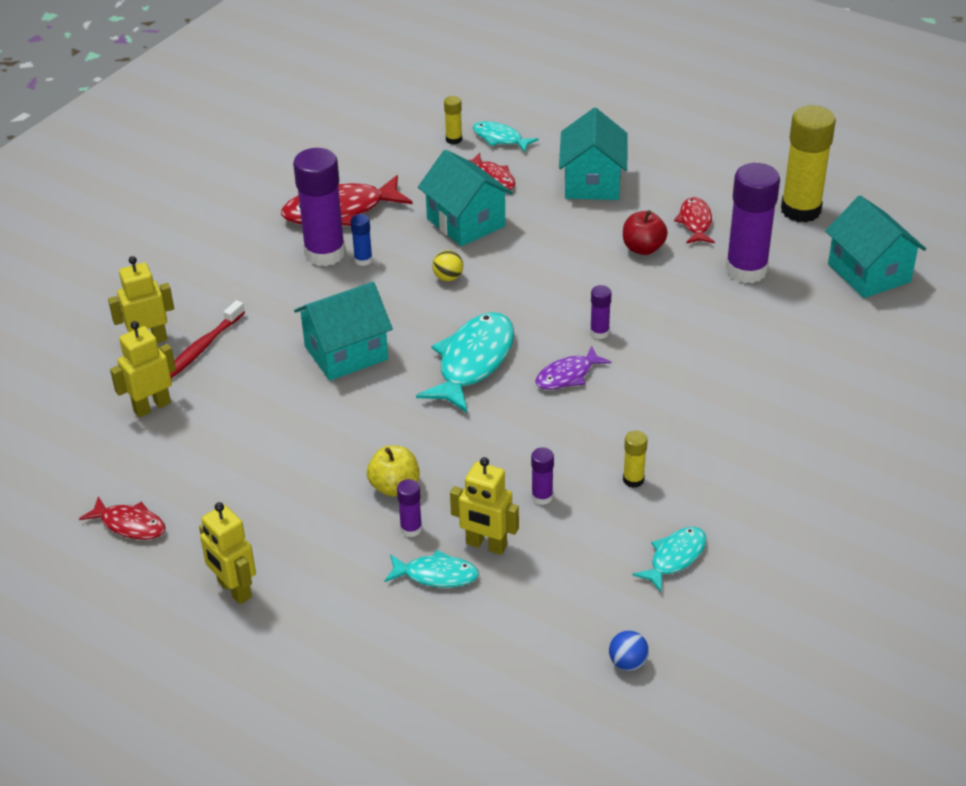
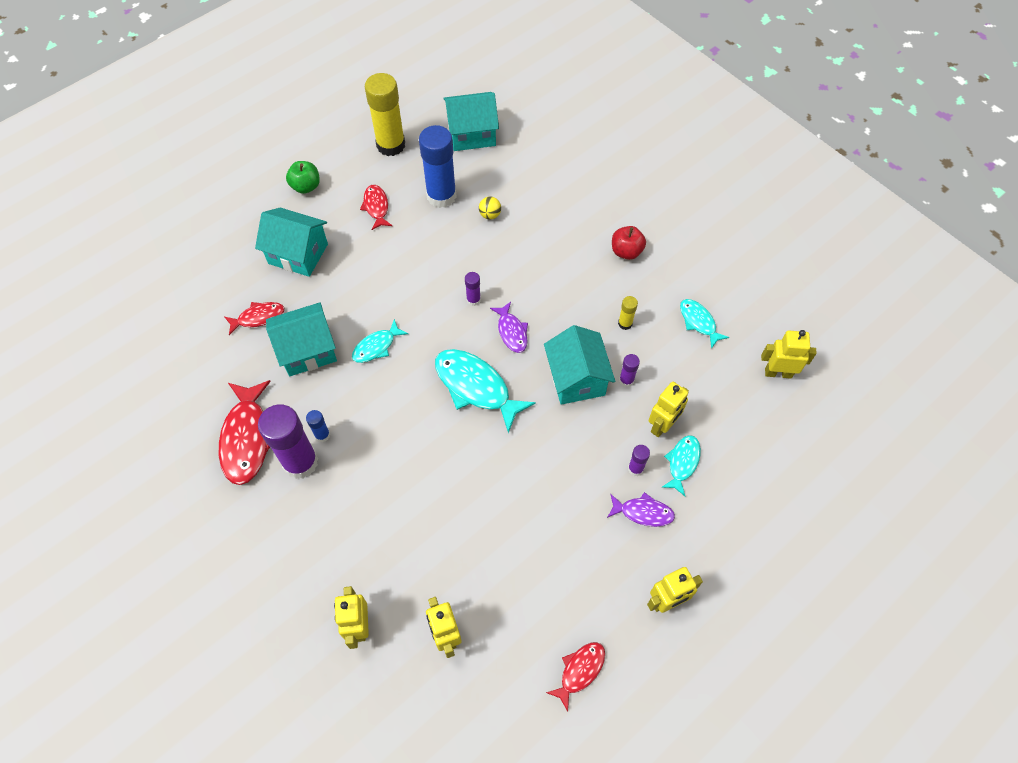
camera: 75 degrees left, 20 degrees up
(202, 347) = (385, 582): red toothbrush -> none
(346, 353) = (433, 472): turquoise house -> turquoise house (576, 378)
(350, 547) = (643, 512): none -> purple fish
(394, 486) = (591, 470): yellow apple -> none
(448, 277) = (371, 379): yellow ball -> yellow ball (490, 215)
(453, 139) = (190, 331): yellow glue stick -> none
(500, 139) = (207, 298): turquoise fish -> turquoise fish (376, 346)
(628, 663) = (778, 373): blue ball -> yellow robot
(643, 248) = (391, 246): red apple -> red apple (626, 251)
(692, 163) = (306, 186): none -> green apple
(695, 222) = (376, 207): red fish -> red fish turned 60 degrees clockwise
(746, 270) = (441, 196): purple glue stick -> blue glue stick

